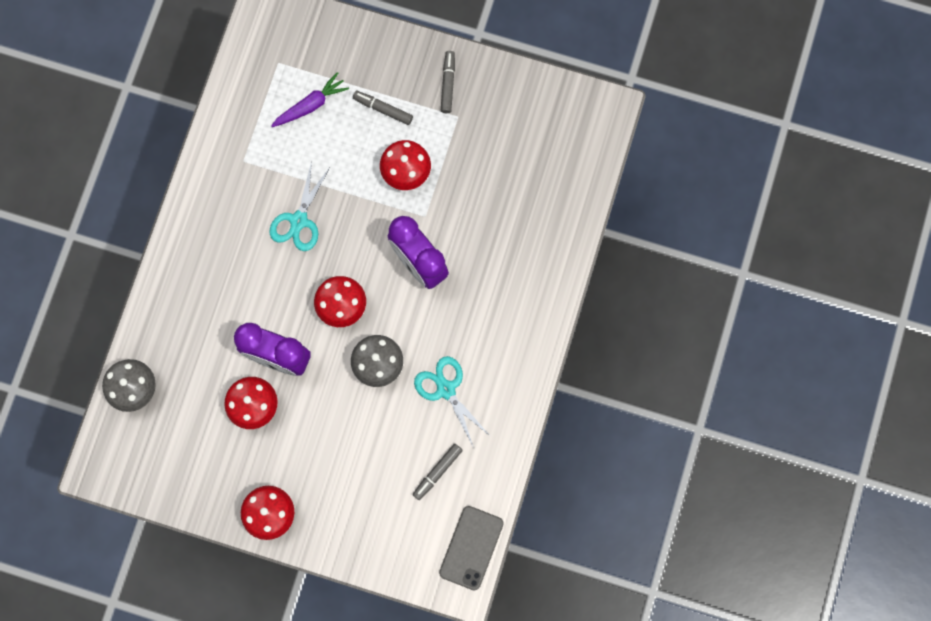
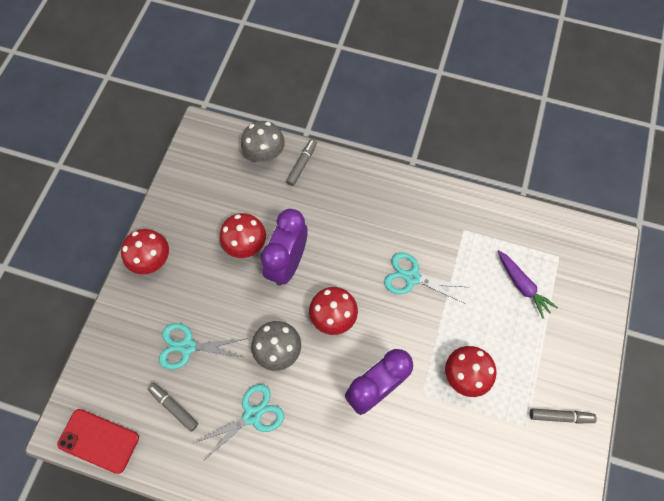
camera: 90 degrees right, 10 degrees down
(373, 464) = (187, 346): none -> turquoise scissors
(383, 109) = (526, 352): grey marker -> grey marker (302, 164)
(471, 548) = (99, 440): grey phone -> red phone

